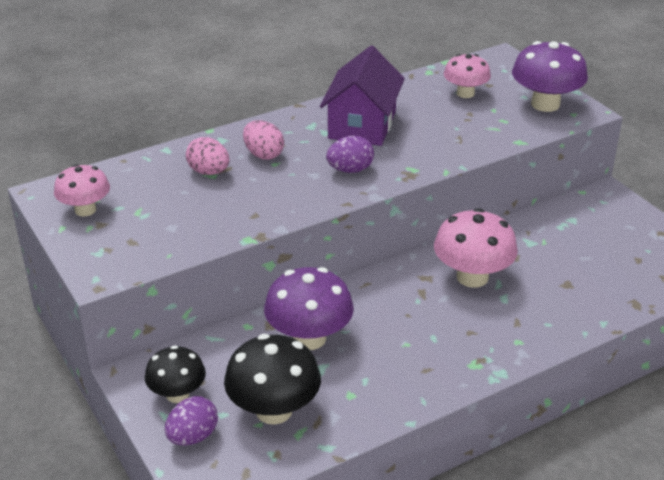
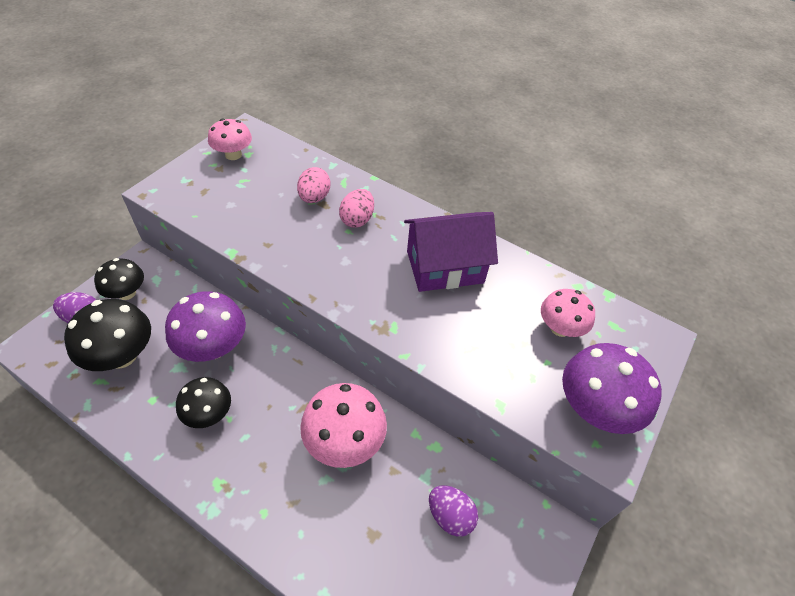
camera: 60 degrees right, 15 degrees up
(350, 170) = (366, 282): purple egg -> purple egg (450, 516)
(393, 356) = (209, 414): none -> black mushroom

